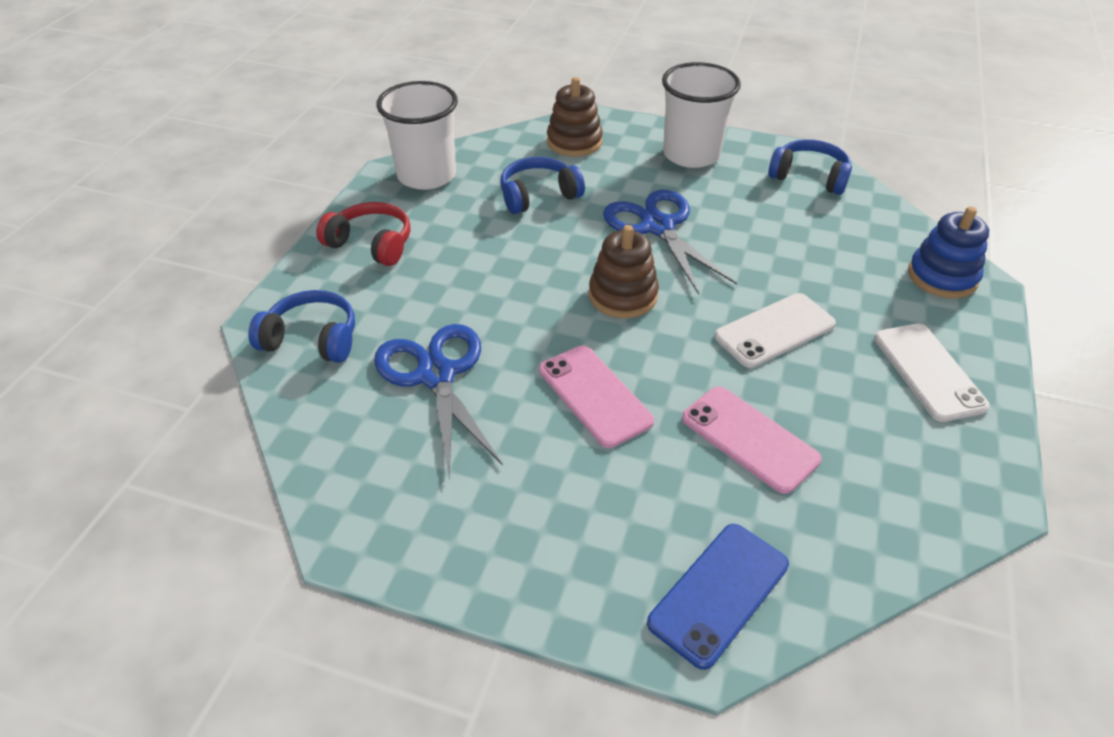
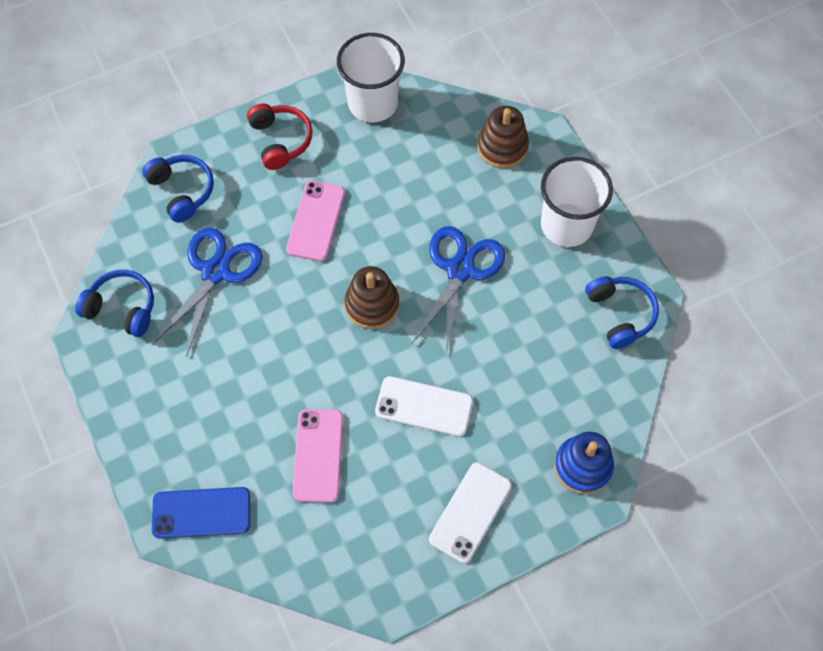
camera: 45 degrees right, 20 degrees up
(538, 195) = (420, 179): blue headphones -> blue headphones (122, 308)
(595, 395) = (276, 357): pink phone -> pink phone (316, 221)

